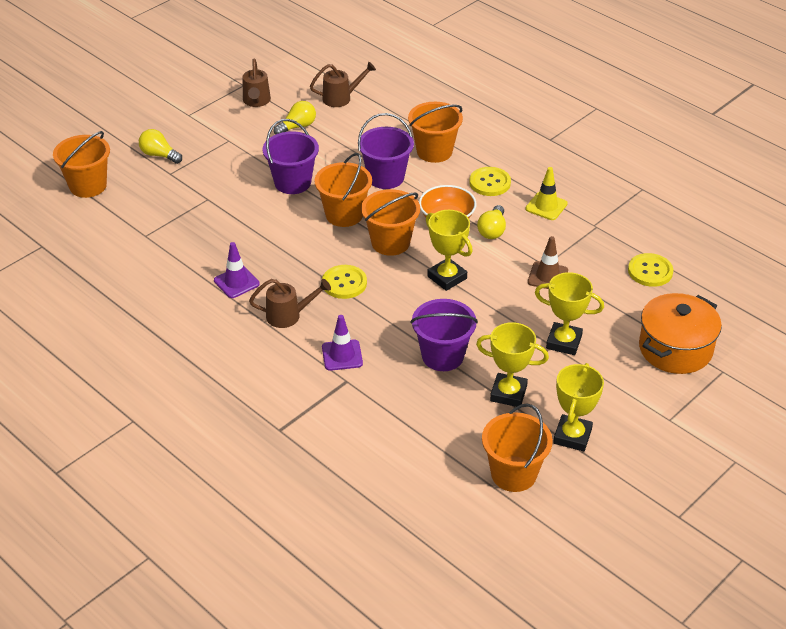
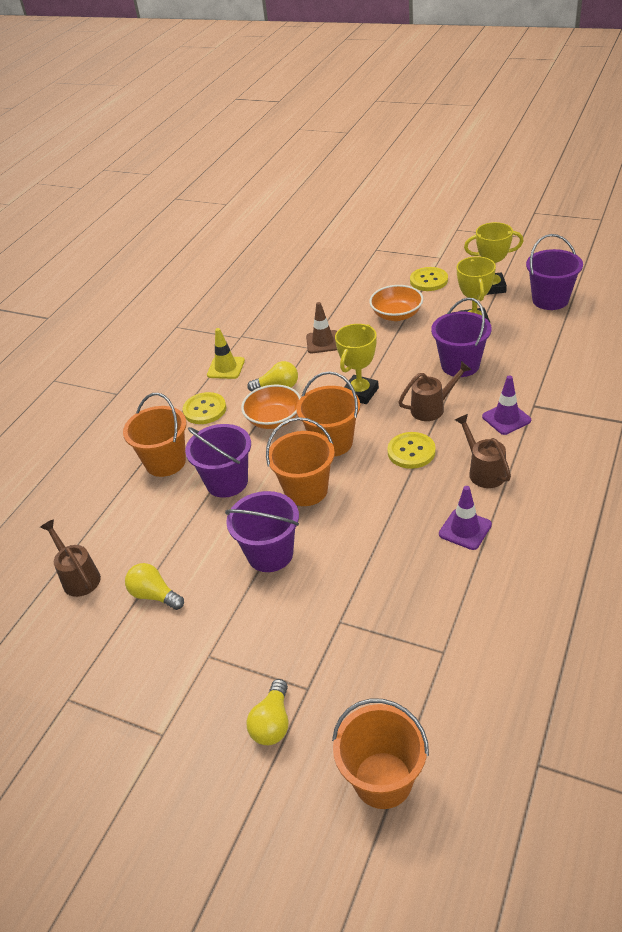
camera: 105 degrees left, 0 degrees up
(256, 101) = (107, 664): brown watering can -> brown watering can (432, 408)
(513, 474) = (550, 300): orange bucket -> purple bucket
(564, 342) = (396, 315): yellow trophy -> orange bowl
(650, 271) = (285, 299): yellow button -> yellow button (429, 280)
(675, 349) = (367, 270): orange pot -> none

